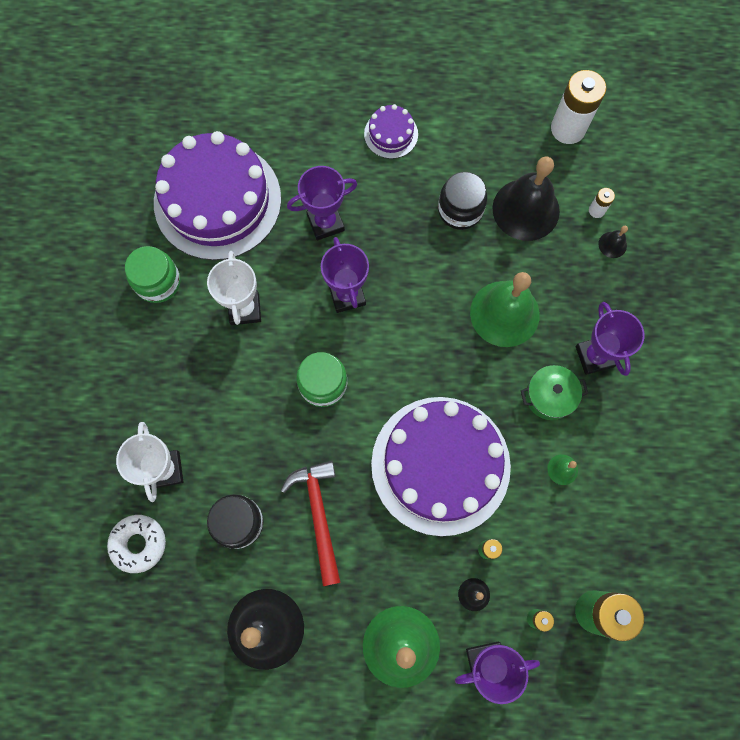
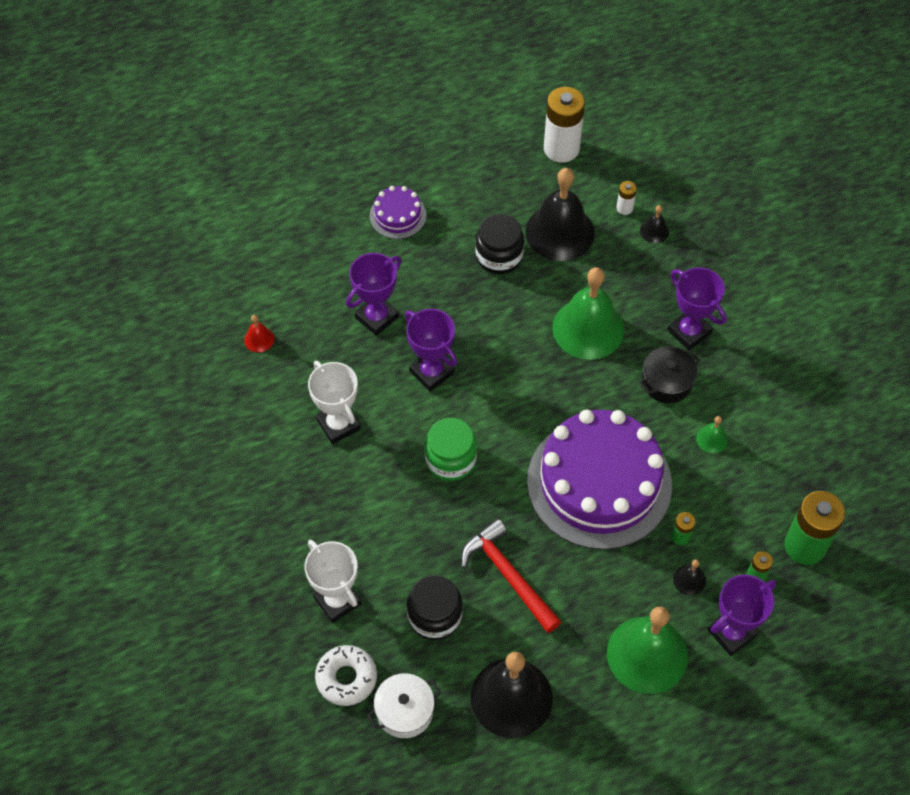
camera: 25 degrees left, 15 degrees down
(158, 282) = (238, 435): green jar -> none
(171, 597) = (404, 711): none -> white pot
(217, 201) = (259, 339): purple cake -> red bell
(549, 396) = (667, 382): green pot -> black pot

